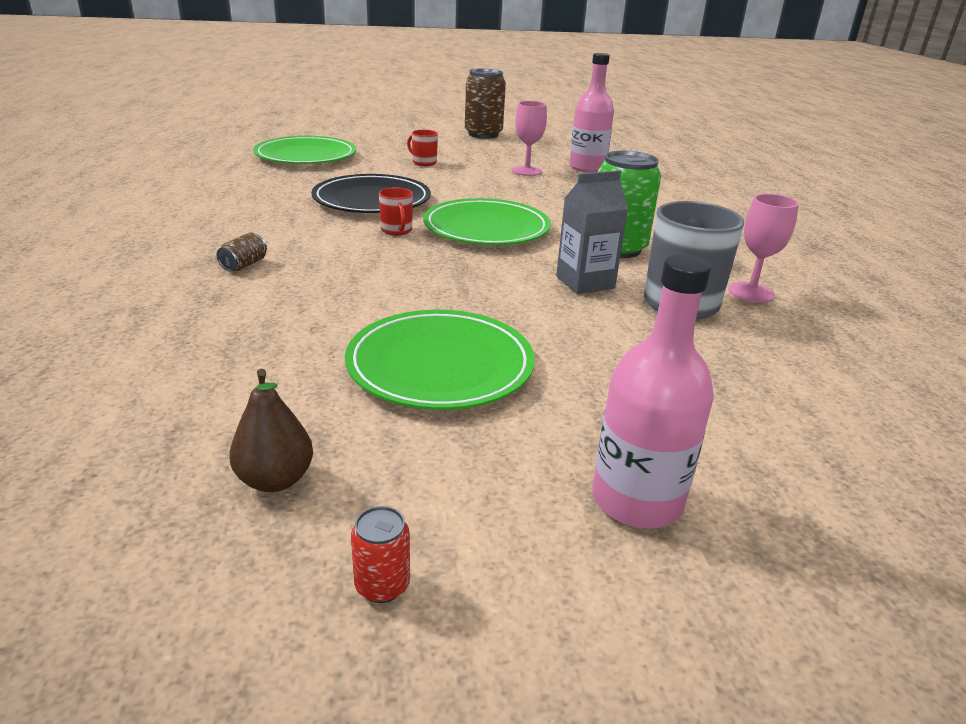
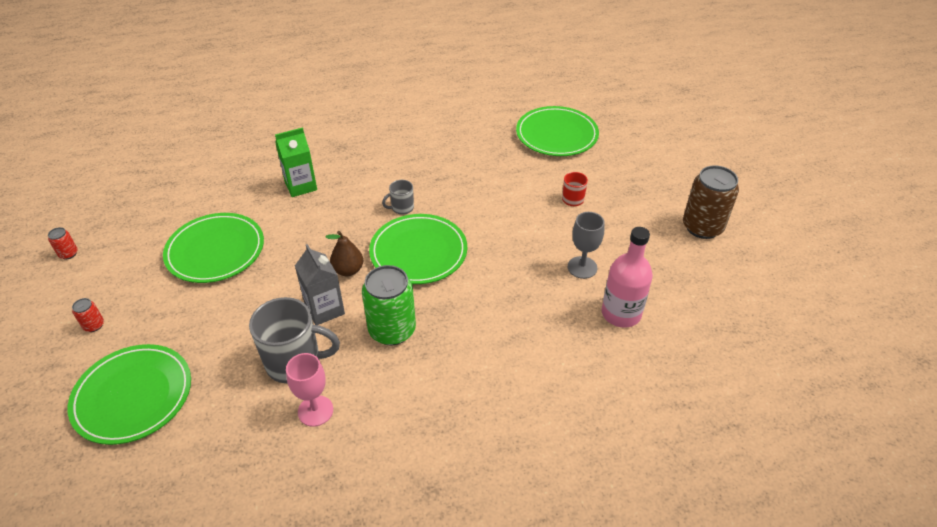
camera: 85 degrees right, 15 degrees up
(244, 265) = (333, 159): brown can -> none
(275, 479) = (132, 216): brown pear -> brown pear (348, 270)
(299, 290) = (301, 186): none -> green carton
(372, 200) = (462, 186): black plate -> none
(396, 230) = (402, 208): red mug -> grey mug
(527, 171) = (582, 267): pink goblet -> grey goblet
(637, 500) = (94, 325): pink bottle -> red can
(789, 431) = (133, 396): none -> green plate

